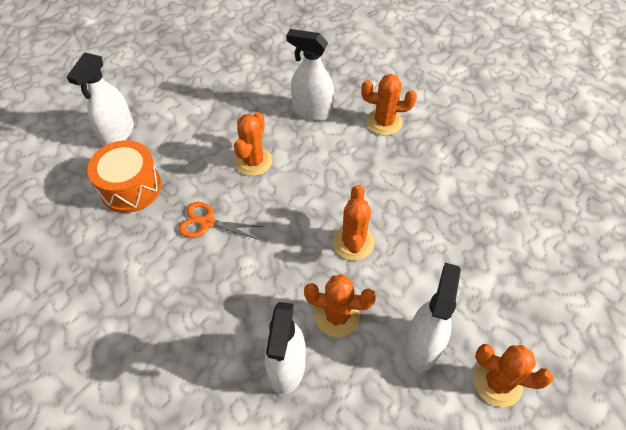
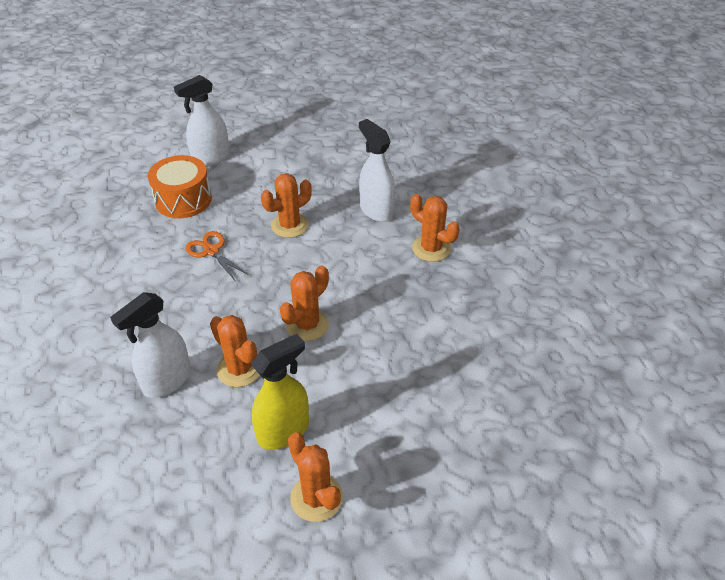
camera: 35 degrees right, 10 degrees down
(422, 345) = (283, 431): white spray bottle -> yellow spray bottle

